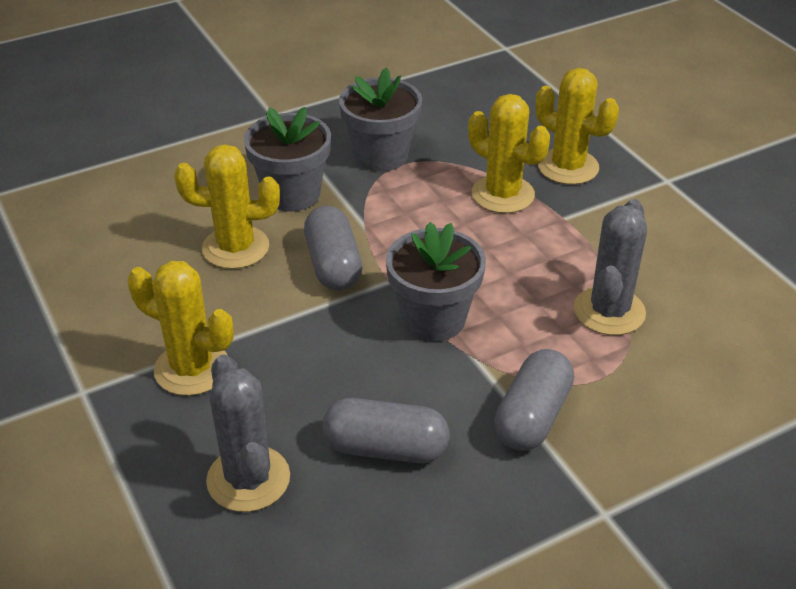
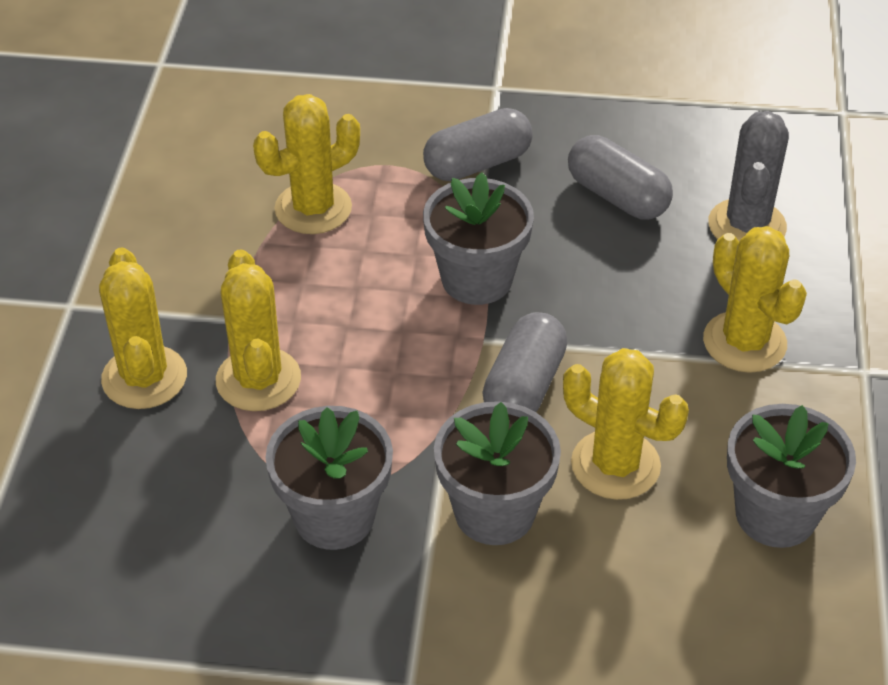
camera: 145 degrees left, 5 degrees up
(111, 266) = (775, 514): none -> grey flower pot
(609, 311) = (313, 208): grey cactus -> yellow cactus

